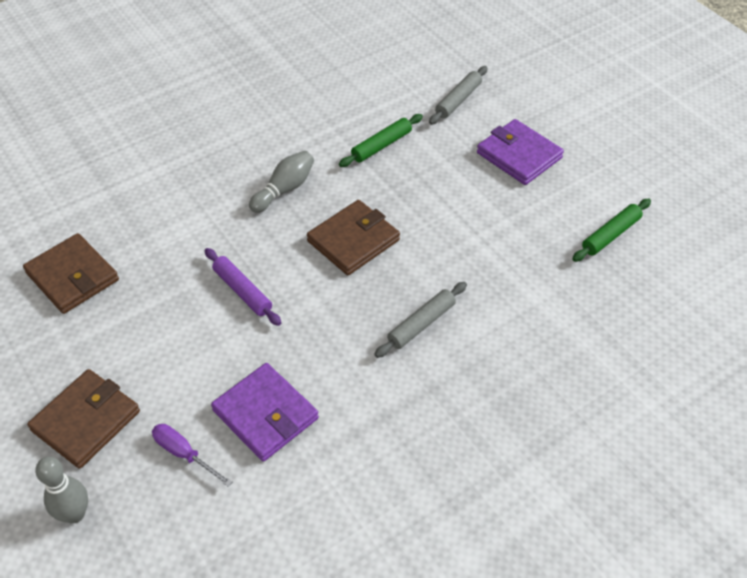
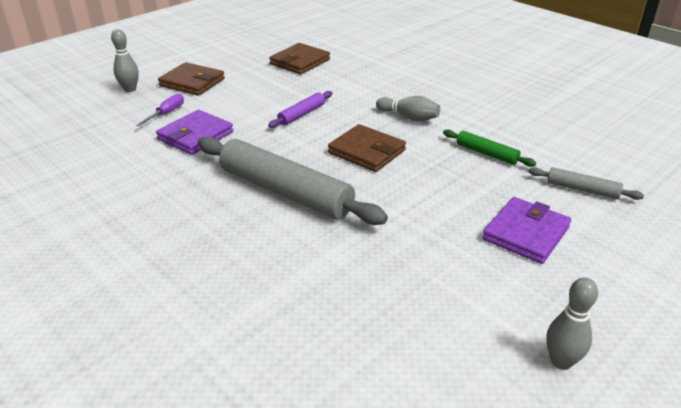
camera: 80 degrees right, 15 degrees down
(421, 324) = (285, 191): grey rolling pin -> grey rolling pin, size x2.13
(610, 235) = (438, 307): green rolling pin -> none
(668, 180) = (561, 361): none -> grey bowling pin

